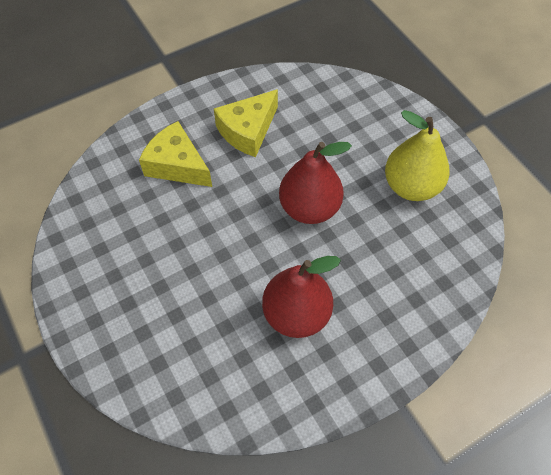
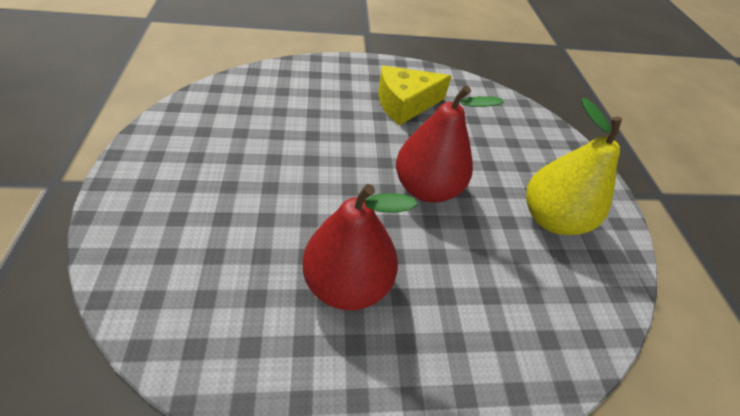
camera: 20 degrees right, 10 degrees down
(177, 165) = (322, 101): yellow cheese -> none

